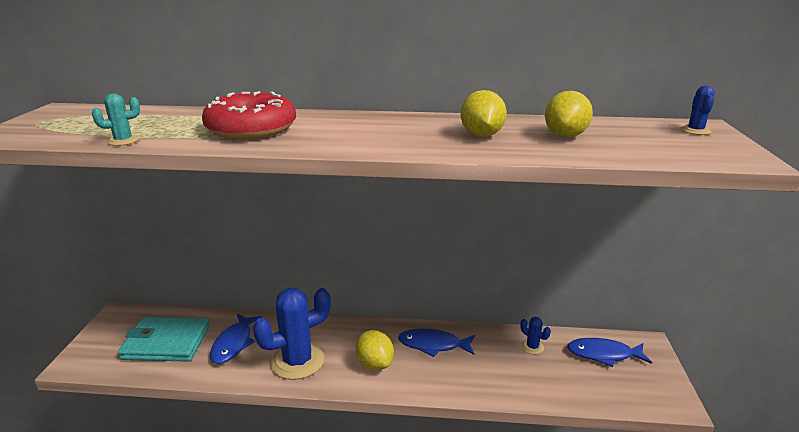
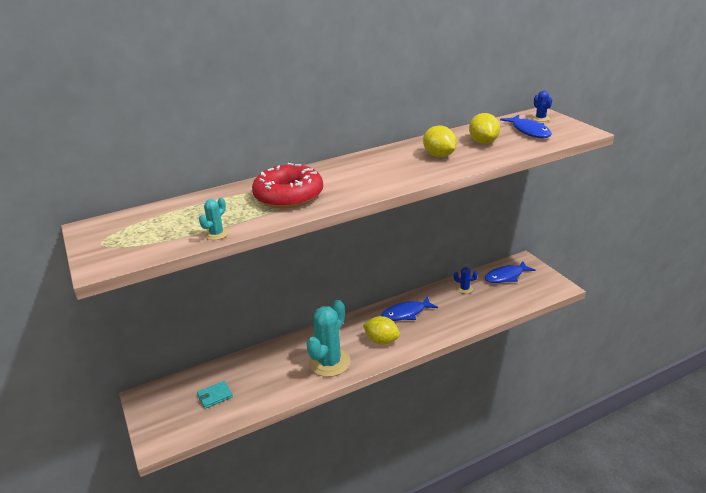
camera: 30 degrees left, 5 degrees up
(166, 342) = (215, 396): turquoise wallet -> turquoise wallet, size x0.49
(234, 344) = (269, 373): blue fish -> blue fish (529, 131)
(297, 361) = (329, 362): blue cactus -> turquoise cactus

